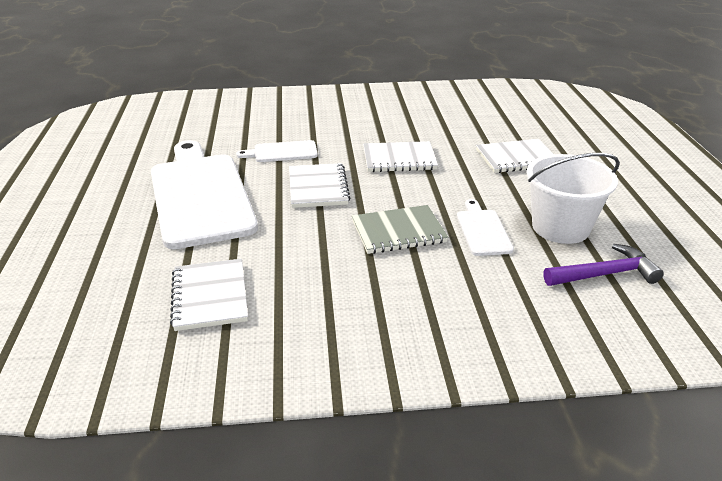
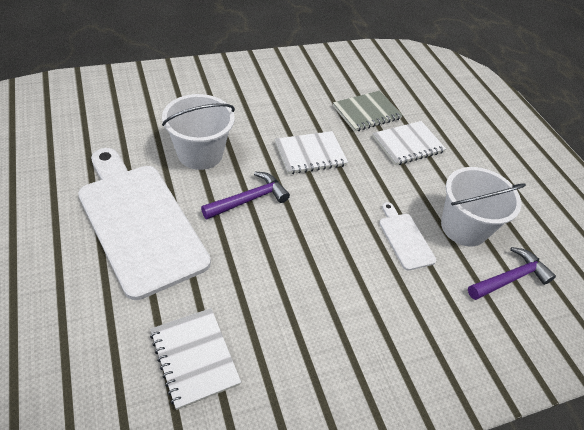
camera: 20 degrees left, 15 degrees up
(282, 152) = (200, 153): white cutting board -> white bucket
(318, 188) = (249, 199): white notebook -> purple hammer
(398, 232) = (336, 249): grey notebook -> grey notebook (366, 112)

